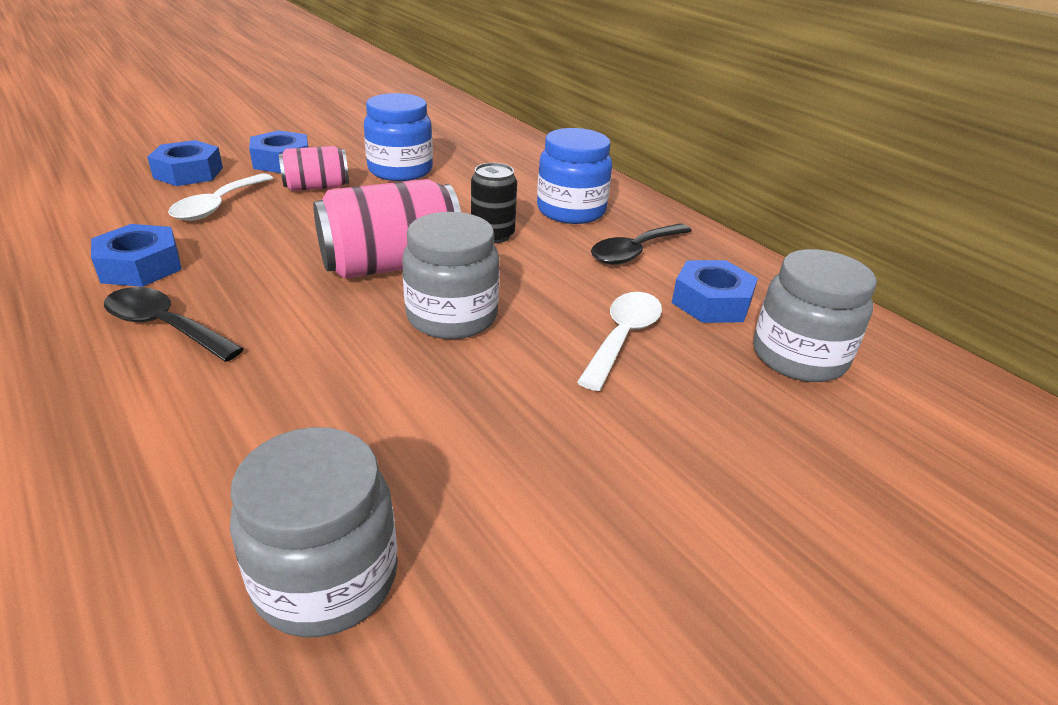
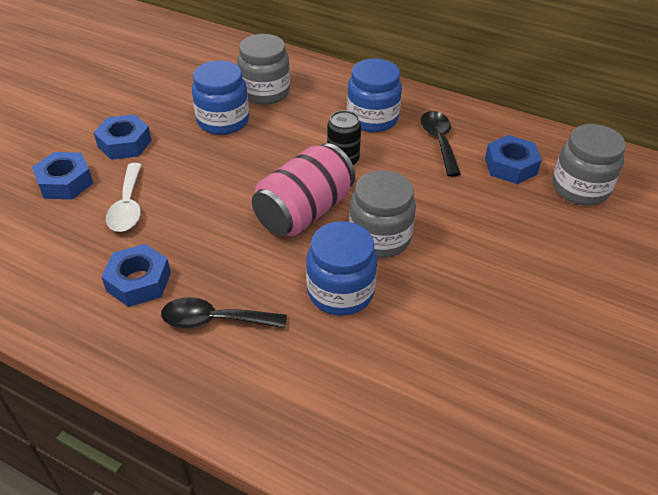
camera: 25 degrees left, 10 degrees up
(316, 187) = (180, 160): pink can -> none
(326, 578) = (470, 423): grey jar -> grey jar (265, 92)
(338, 352) = (340, 292): none -> blue jar
(623, 337) = (484, 212): white spoon -> none
(634, 252) = (439, 141): black spoon -> black spoon turned 150 degrees clockwise

